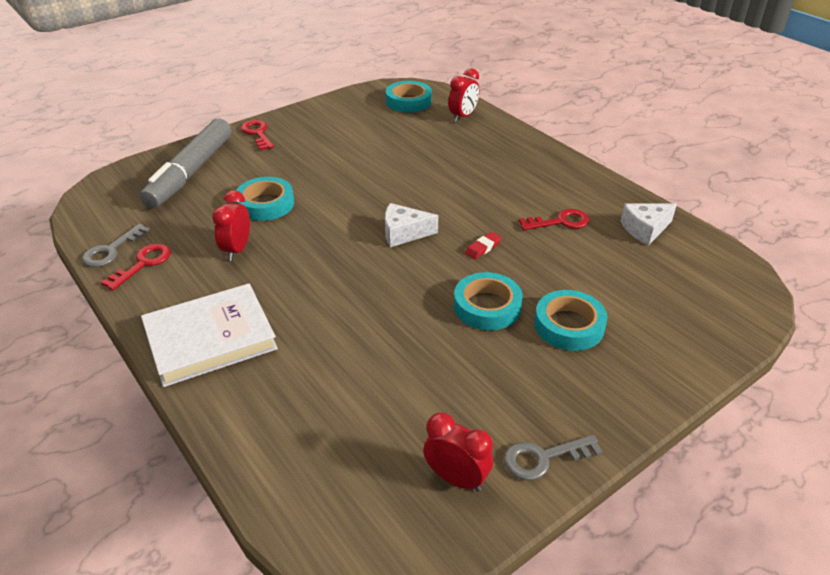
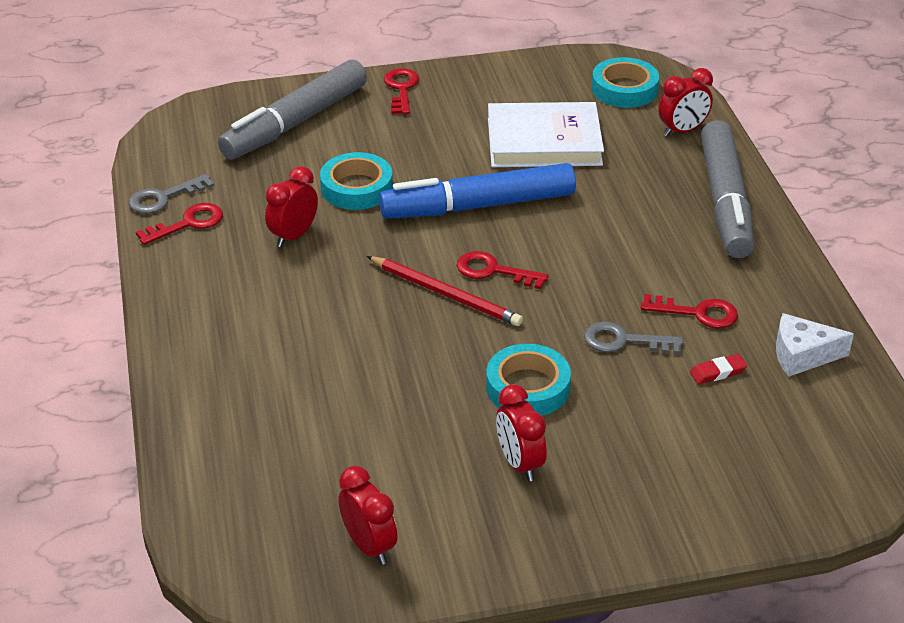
camera: 25 degrees right, 0 degrees up
(210, 338) = (213, 328): white book -> white book (544, 141)
(363, 193) = (479, 206): none -> blue marker
(381, 258) = (446, 294): none -> red pencil
(404, 233) = (493, 271): white cheese -> red key
(483, 248) = (575, 317): red eraser -> red eraser (718, 372)
(521, 150) = (725, 201): none -> grey marker
(523, 365) = (519, 463): none -> red clock
(543, 458) = (470, 559): grey key -> grey key (624, 341)
(569, 325) = (606, 438): turquoise tape -> none

